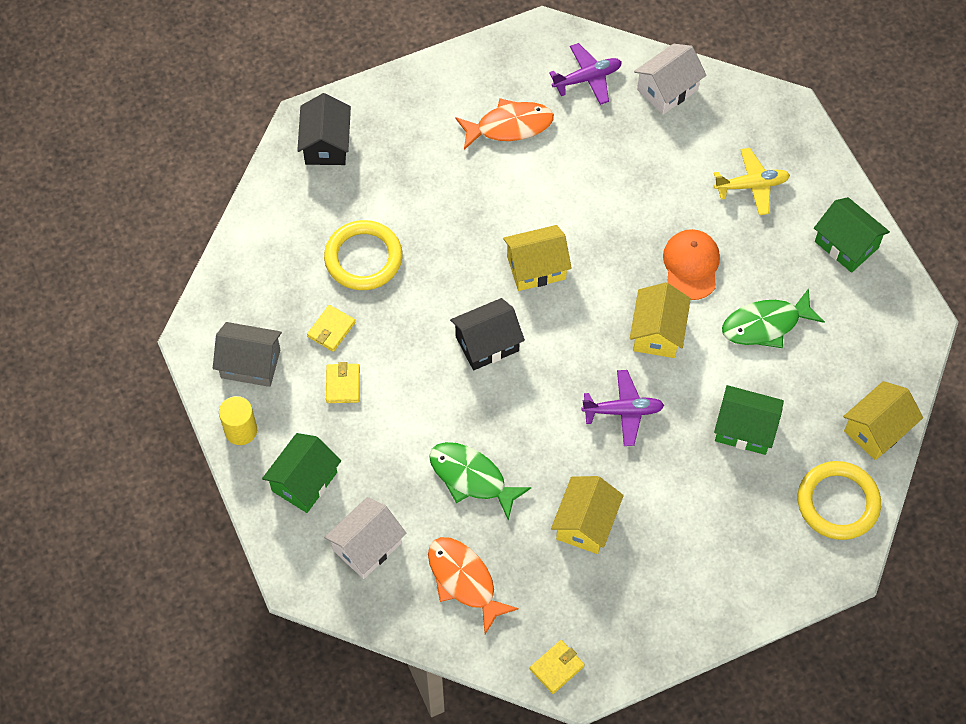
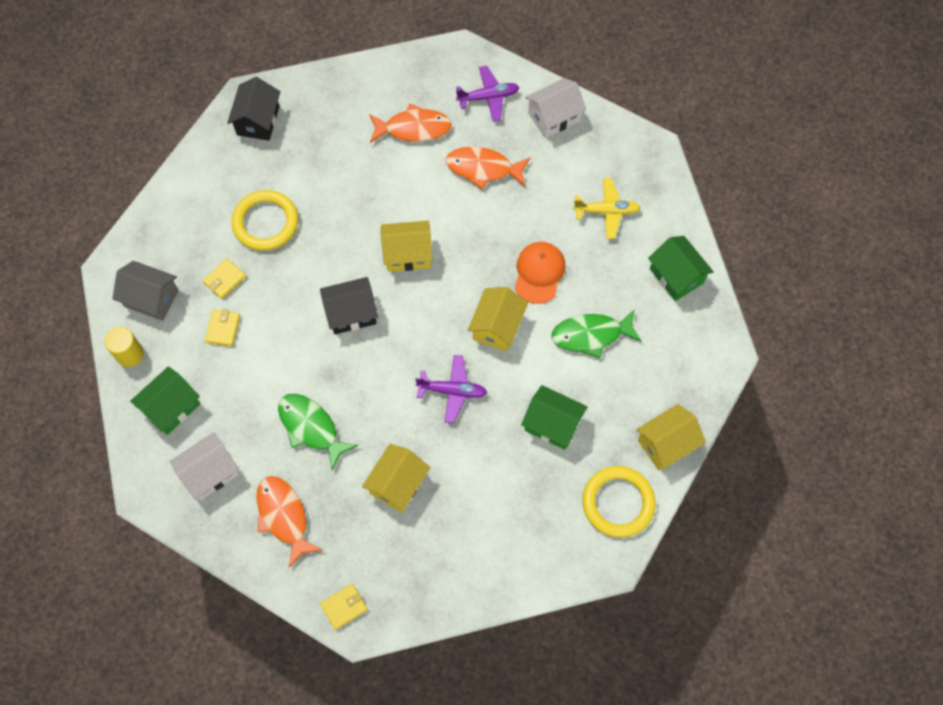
camera: 10 degrees right, 5 degrees up
(600, 159) = (483, 168): none -> orange fish

